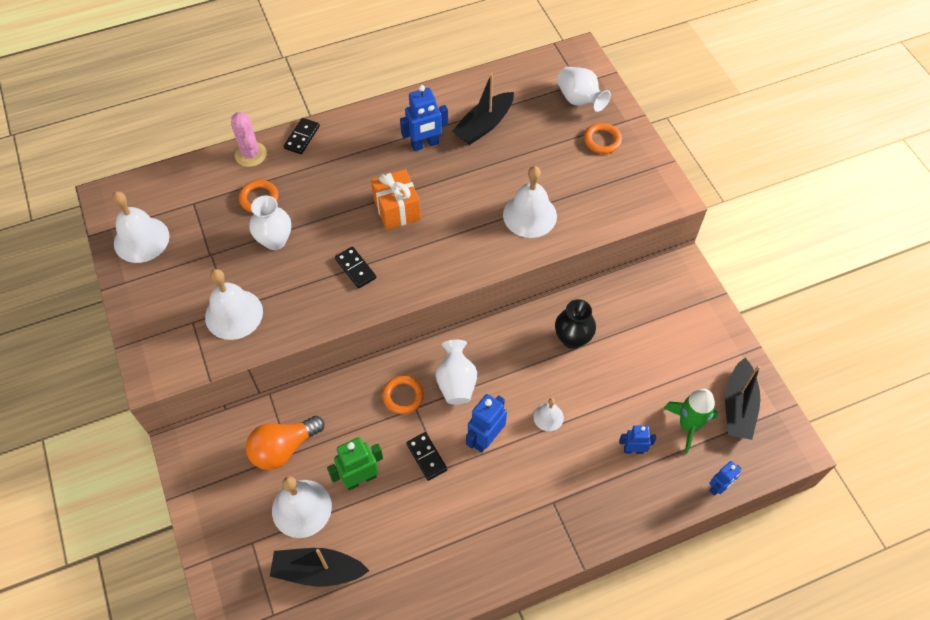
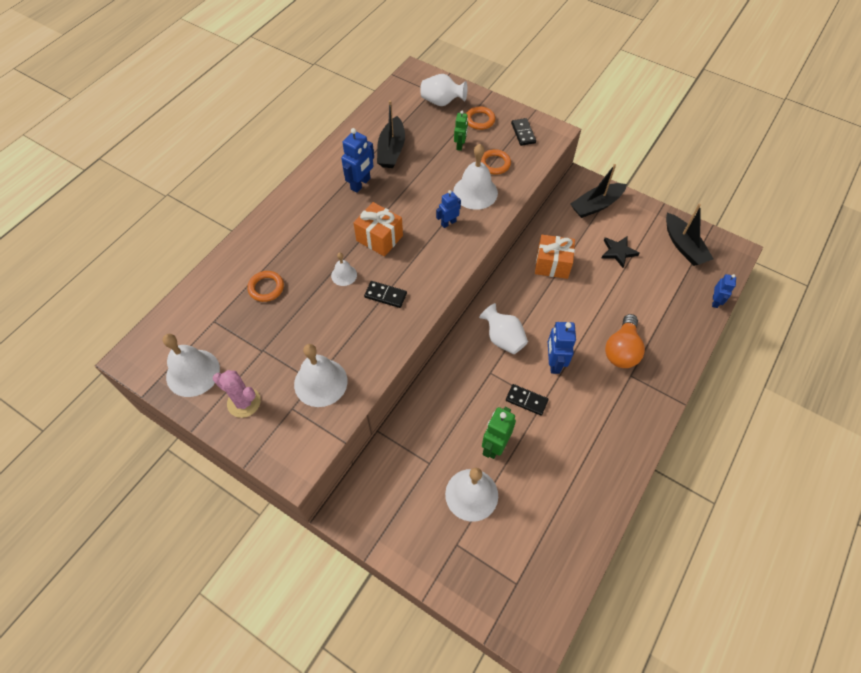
camera: 35 degrees left, 0 degrees up
(251, 154) = (231, 260): pink cactus -> pink cactus (244, 402)
(275, 240) = (306, 311): white vase -> none
(283, 448) = (422, 462): orange light bulb -> orange light bulb (621, 350)
(302, 137) = (262, 227): black domino -> black domino (523, 133)
(318, 571) = (521, 529): black boat -> black boat (596, 205)
(403, 396) = (475, 370): orange ring -> orange ring (494, 164)
(548, 417) = (581, 323): white bell -> white bell (344, 275)
(557, 157) = (460, 145): none -> green robot
(572, 339) = (552, 264): black vase -> orange gift
(633, 450) = (648, 310): blue robot -> blue robot (448, 223)
(656, 368) = (618, 252): none -> black star
(688, 425) = (666, 275): green rocket -> none

